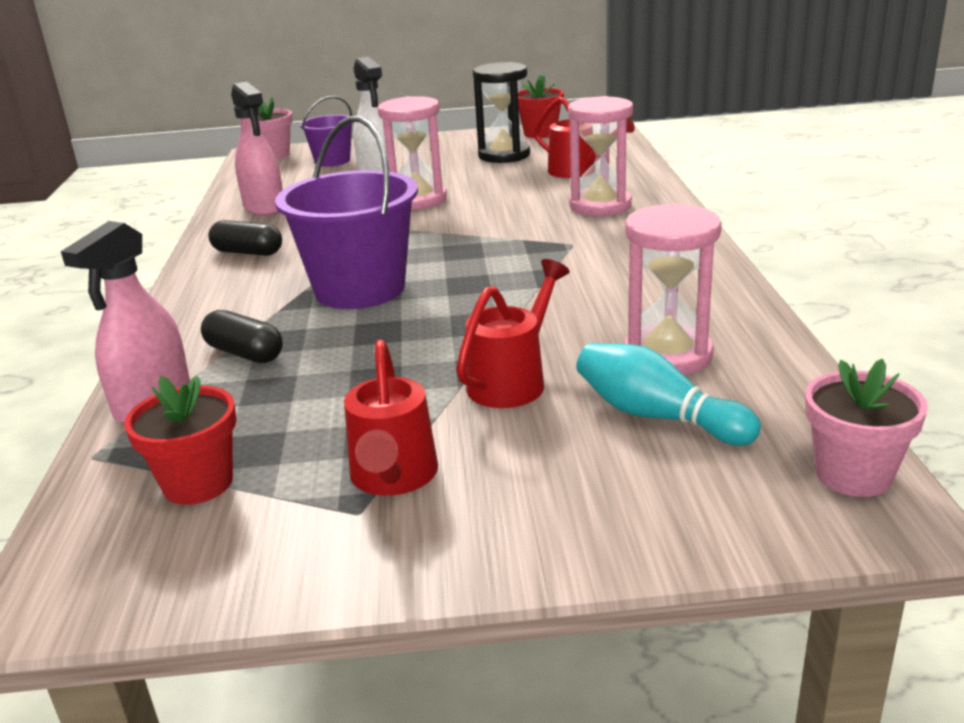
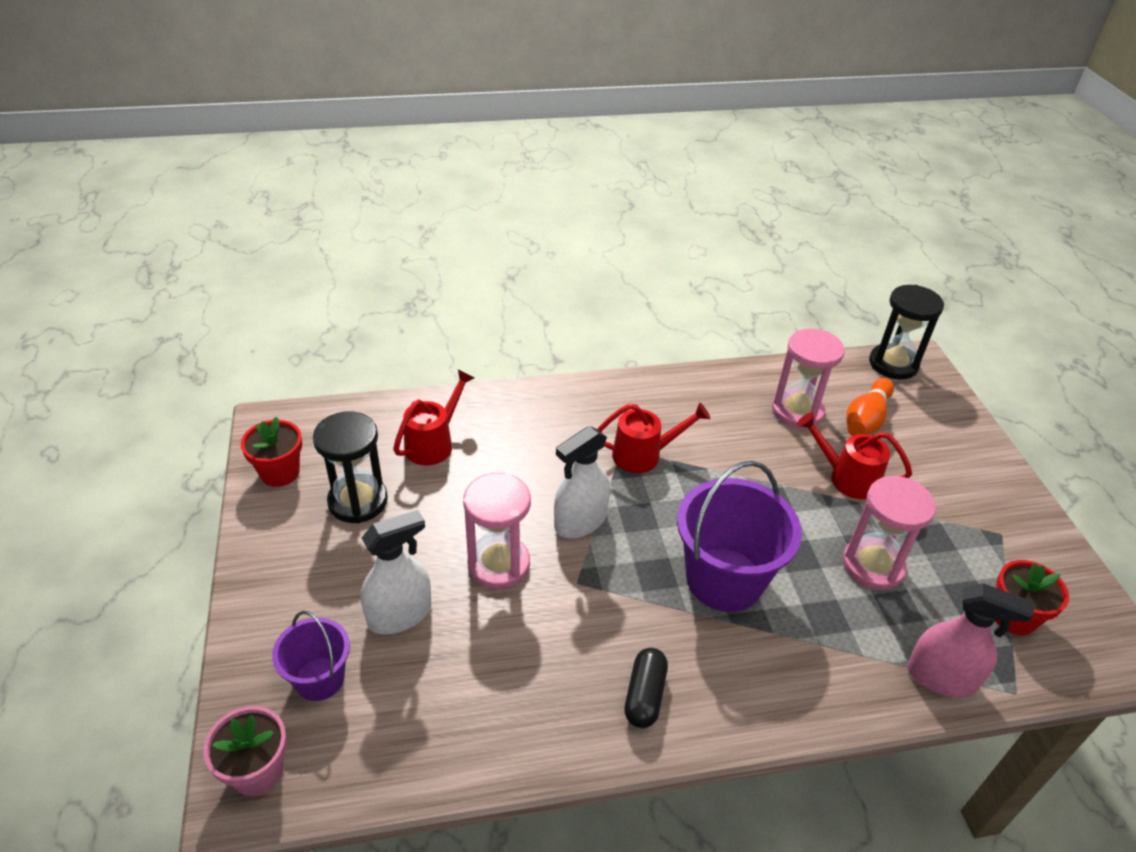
camera: 100 degrees left, 15 degrees up
(245, 353) = (852, 637): black capsule -> none
(264, 208) = (502, 717): pink spray bottle -> none
(393, 478) = (966, 523): red watering can -> red watering can (644, 455)
(462, 227) = (580, 521): none -> white spray bottle
(600, 206) = (534, 431): pink hourglass -> pink hourglass (873, 566)
(657, 416) = (866, 419): turquoise bowling pin -> orange bowling pin
(853, 474) = (893, 364): pink flower pot -> black hourglass

